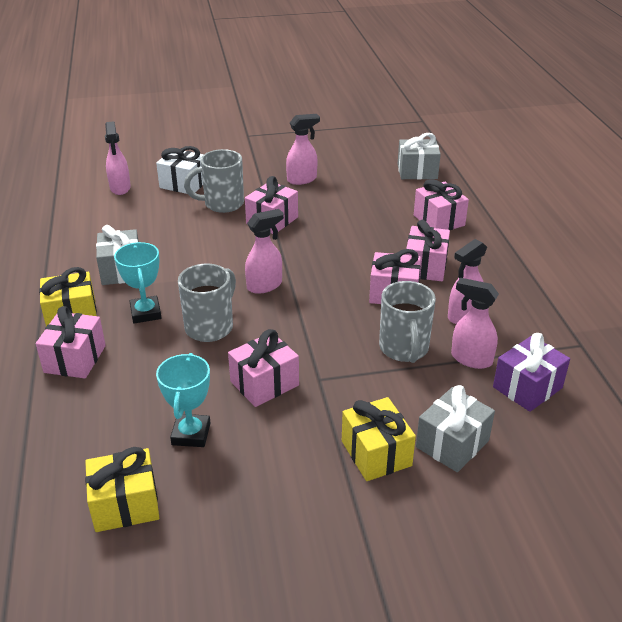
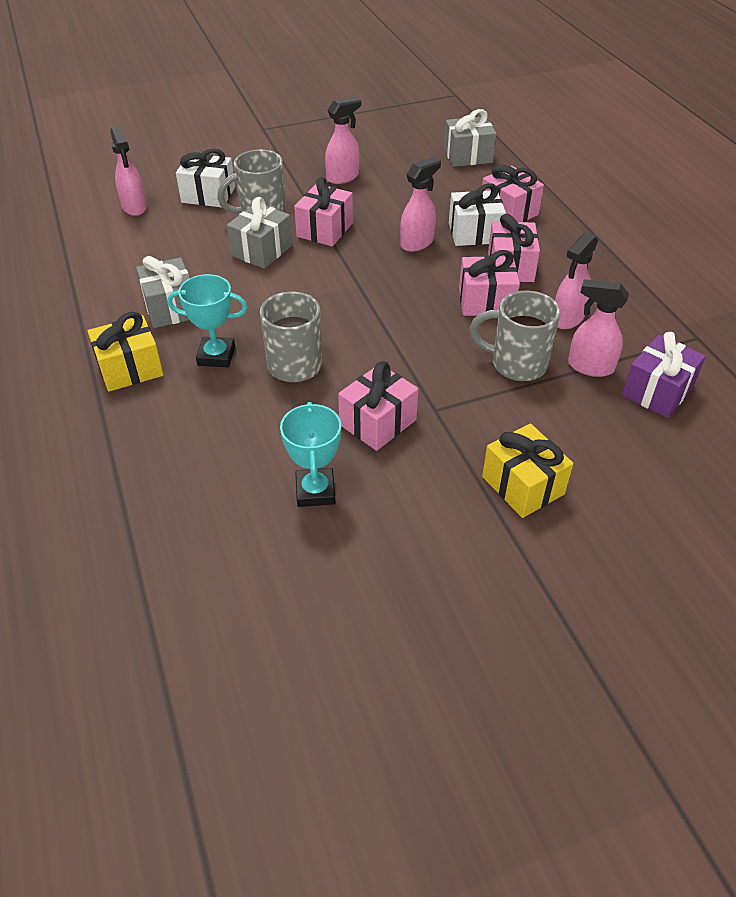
camera: 10 degrees left, 10 degrees up
(75, 359) = (152, 420): pink gift -> none
(125, 504) = (269, 582): yellow gift -> none
(146, 313) = (216, 356): turquoise trophy -> turquoise trophy turned 60 degrees counterclockwise
(265, 285) = (341, 308): pink spray bottle -> pink spray bottle (417, 243)
(402, 235) = (474, 233): none -> white gift
(404, 349) = (516, 364): grey mug -> grey mug turned 120 degrees clockwise
(452, 444) = (599, 464): grey gift -> grey gift (262, 250)

